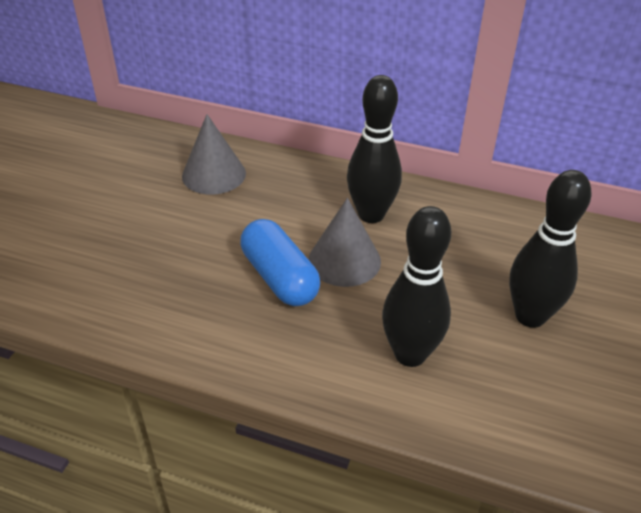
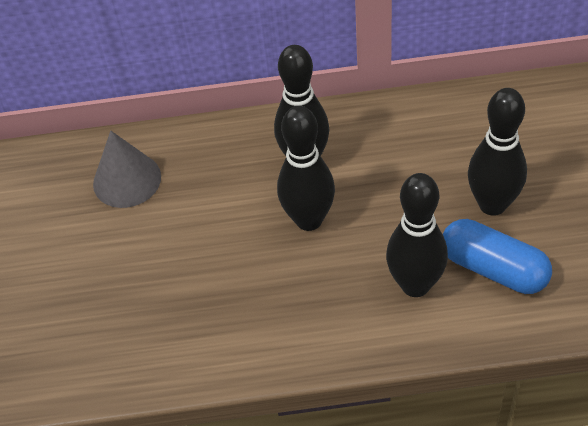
camera: 20 degrees left, 10 degrees up
(279, 277) = (262, 263): blue capsule -> blue capsule (493, 268)
(344, 260) = (309, 219): grey cone -> black bowling pin

